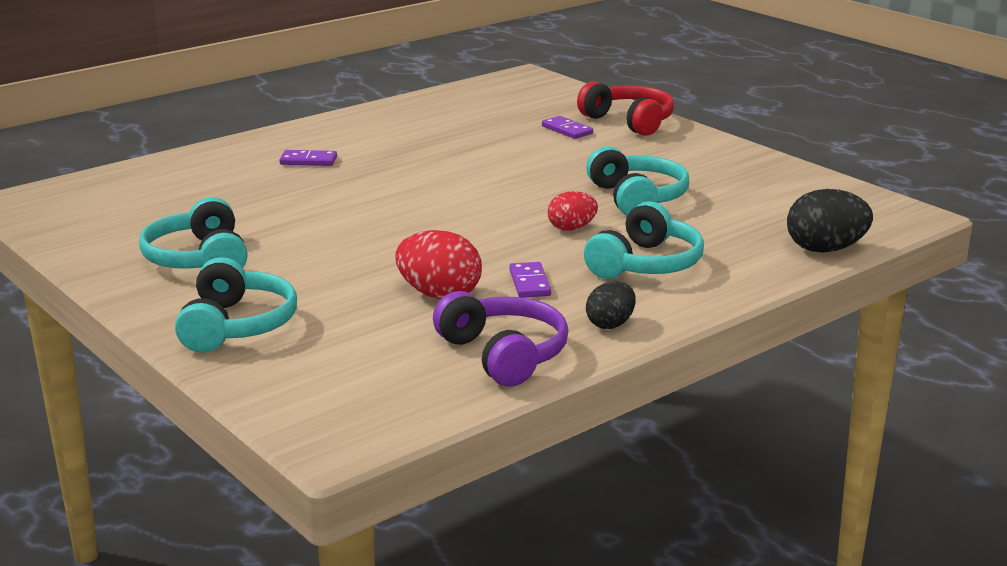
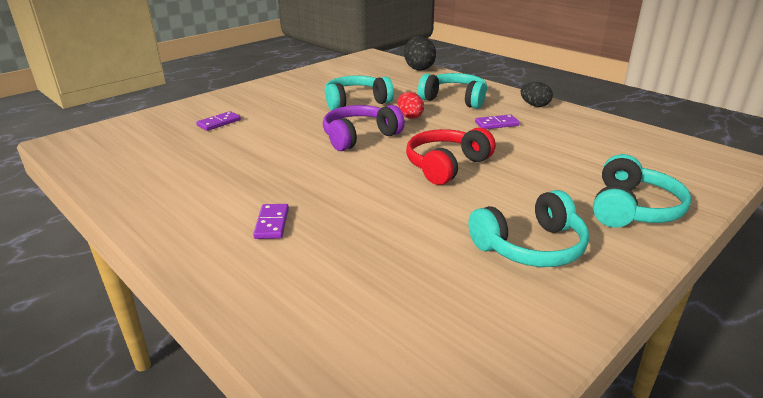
camera: 95 degrees left, 5 degrees up
(236, 326) = (632, 209): turquoise headphones -> turquoise headphones turned 120 degrees clockwise
(439, 295) = (530, 146): red egg -> none
(504, 355) = (591, 126): purple headphones -> purple headphones (359, 137)
(629, 121) = (208, 106): red headphones -> red headphones (446, 165)

